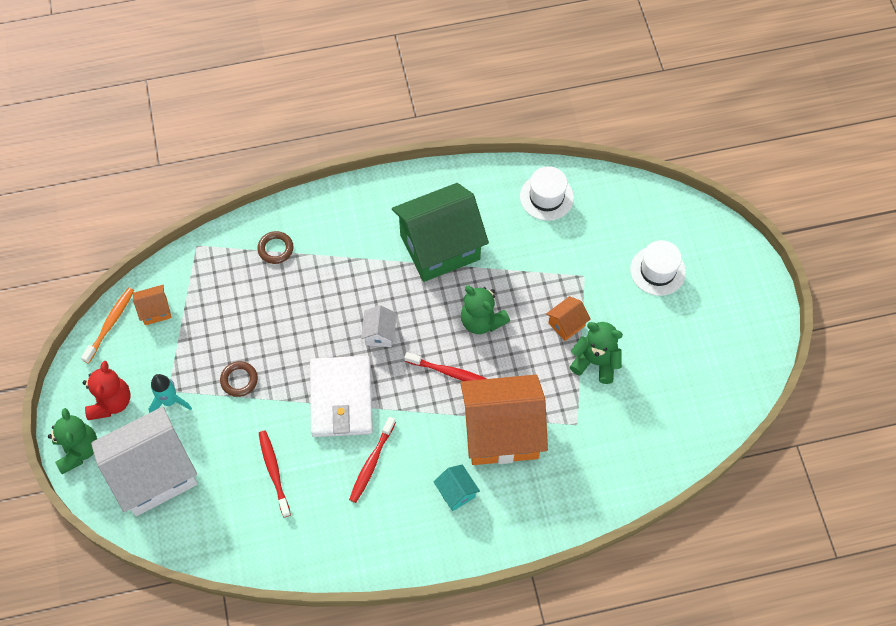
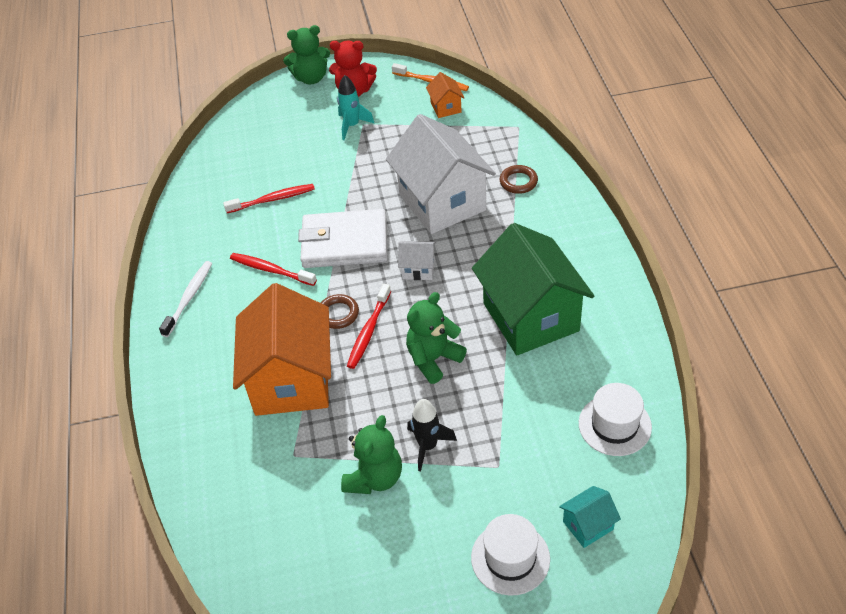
camera: 95 degrees right, 15 degrees down
(154, 474) = (282, 123): white house -> white house (442, 202)
(239, 380) = (370, 168): brown ring -> brown ring (338, 314)
(402, 536) = (189, 298): none -> white toothbrush
(456, 492) = (228, 340): turquoise house -> turquoise house (588, 525)
(566, 324) = (428, 446): orange house -> black rocket

